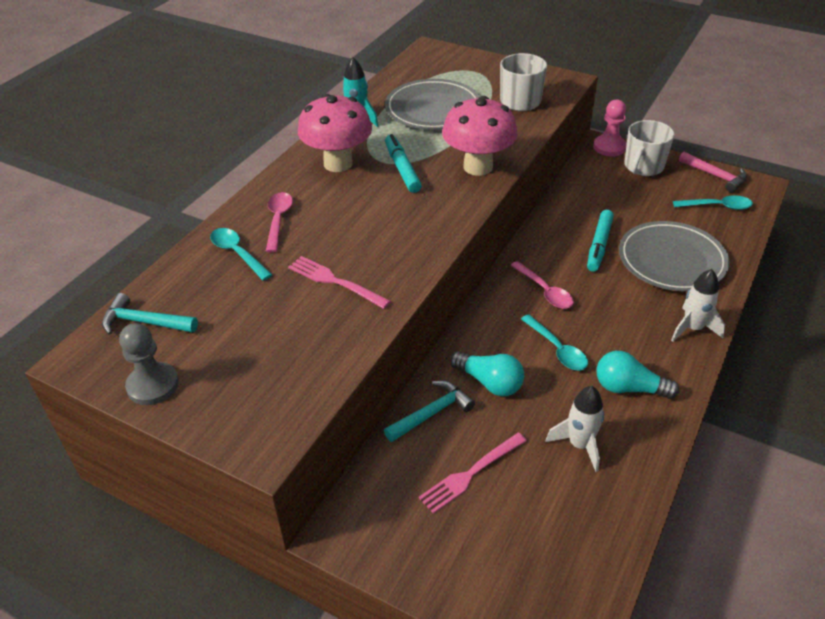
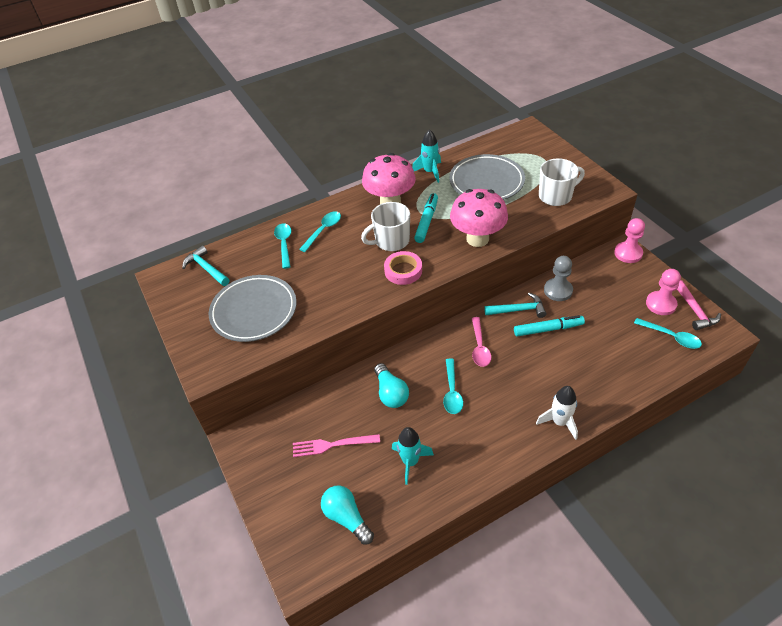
camera: 35 degrees right, 5 degrees up
(153, 385) = (182, 309): grey pawn -> grey pawn (558, 290)
(278, 220) = (323, 230): pink spoon -> turquoise spoon
(335, 282) = (321, 287): pink fork -> none
(423, 227) = (403, 271): none -> pink tape
(431, 413) = (341, 396): turquoise hammer -> turquoise hammer (518, 310)
(579, 445) = (410, 462): white rocket -> turquoise rocket
(599, 245) = (548, 329): turquoise marker -> turquoise marker turned 150 degrees counterclockwise
(629, 388) = (475, 441): turquoise light bulb -> turquoise light bulb (347, 518)
(643, 167) = (640, 280): white mug -> white mug (391, 241)
(671, 261) = (592, 364): grey plate -> grey plate (254, 311)
(681, 181) = (661, 304): none -> pink pawn

